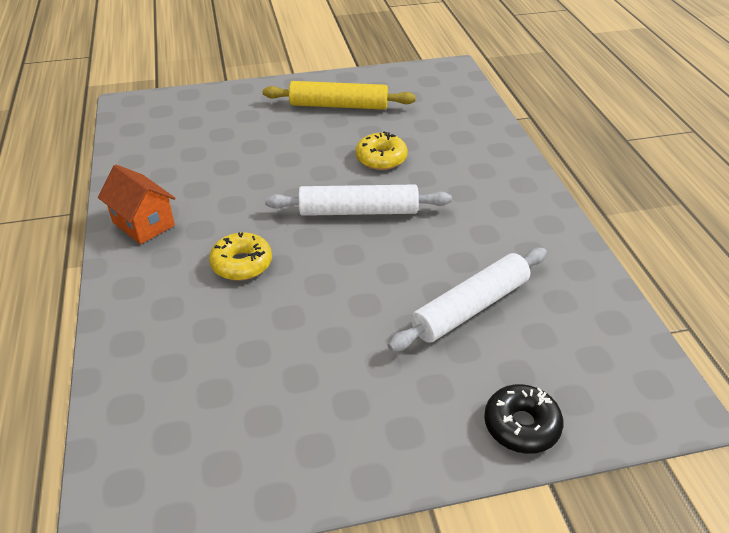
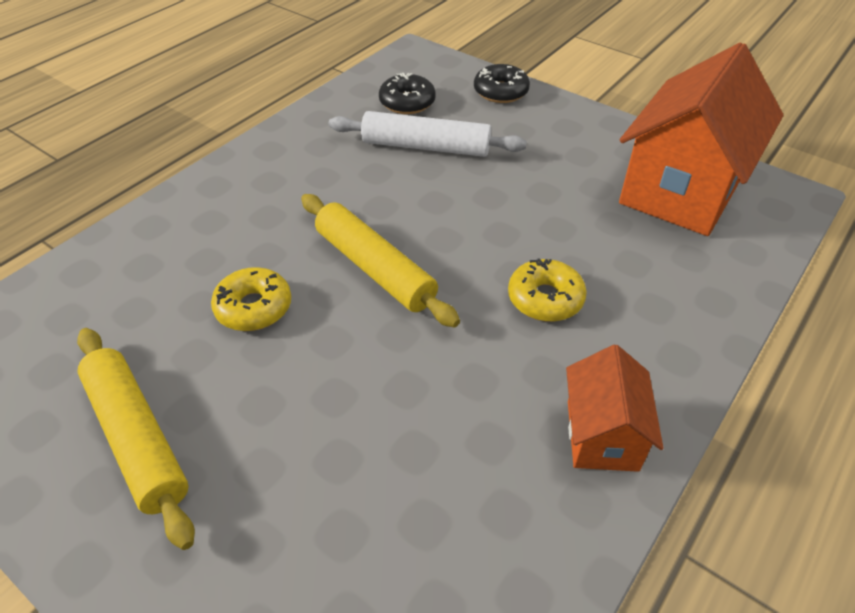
camera: 130 degrees left, 5 degrees up
(228, 435) = (681, 190): none -> orange house
(358, 211) = (374, 268): white rolling pin -> yellow rolling pin
(560, 338) = (407, 102): none -> black donut

